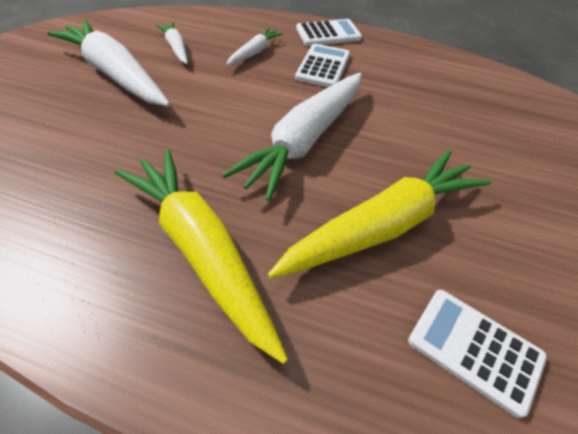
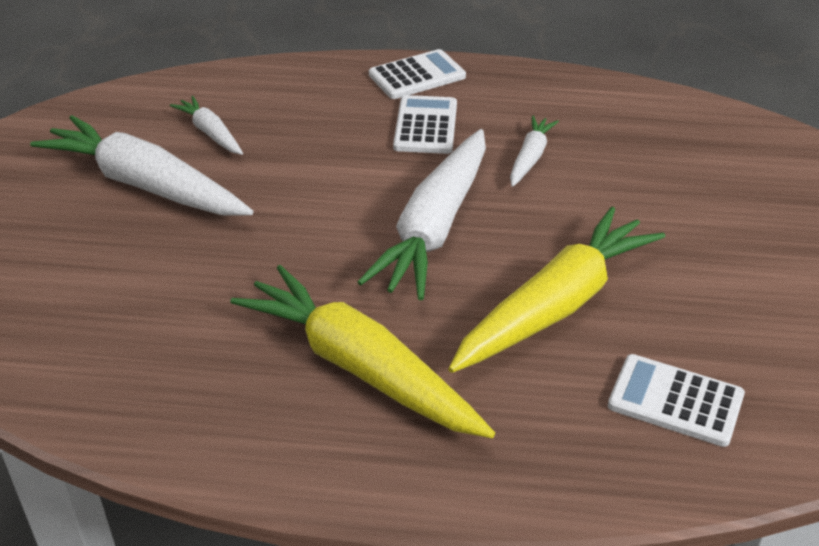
camera: 10 degrees left, 10 degrees down
(254, 53) = (324, 121): white carrot -> white carrot (530, 157)

